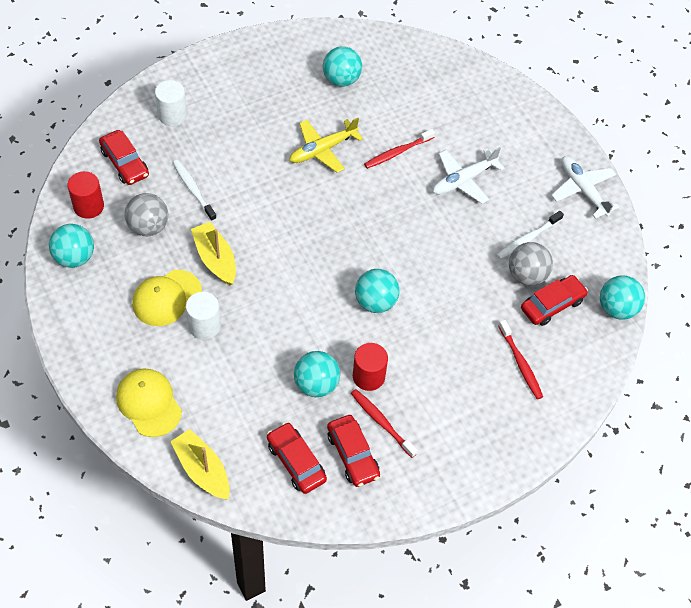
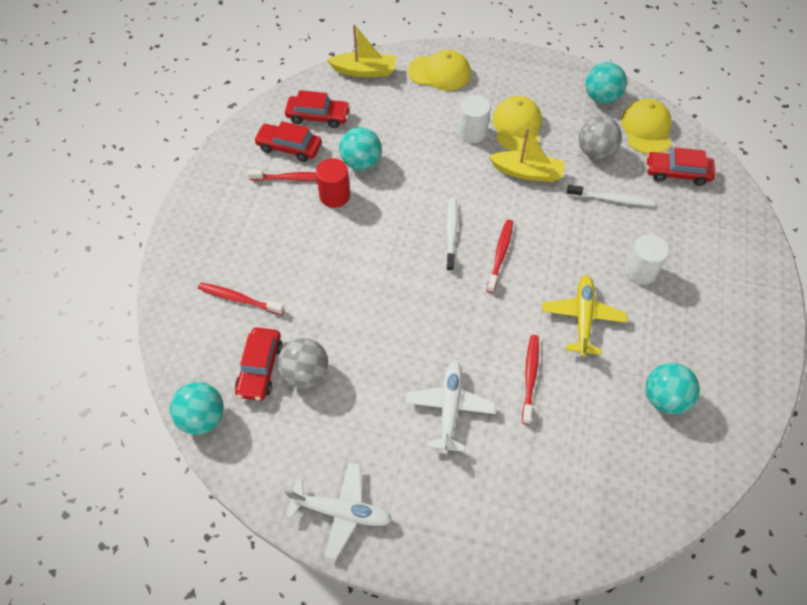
camera: 135 degrees right, 0 degrees up
(88, 206) = (646, 129): red cylinder -> yellow cap
(172, 115) = (712, 234): white cylinder -> white cylinder (640, 271)
(315, 227) = (500, 255): none -> red toothbrush
(375, 302) = (390, 244): turquoise ball -> none
(527, 239) = (338, 407): white toothbrush -> white toothbrush (451, 233)

